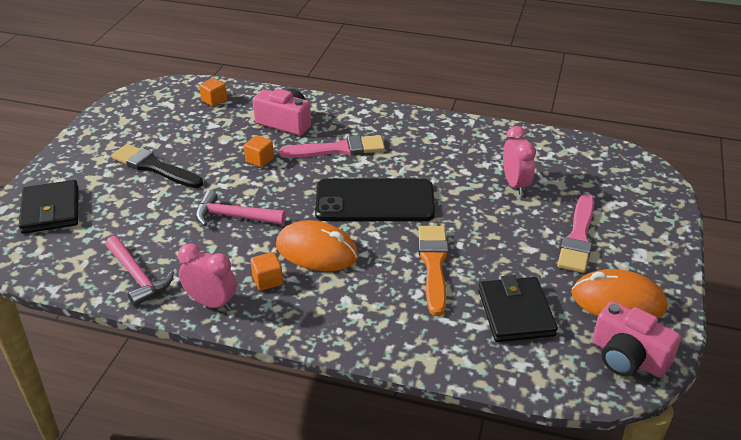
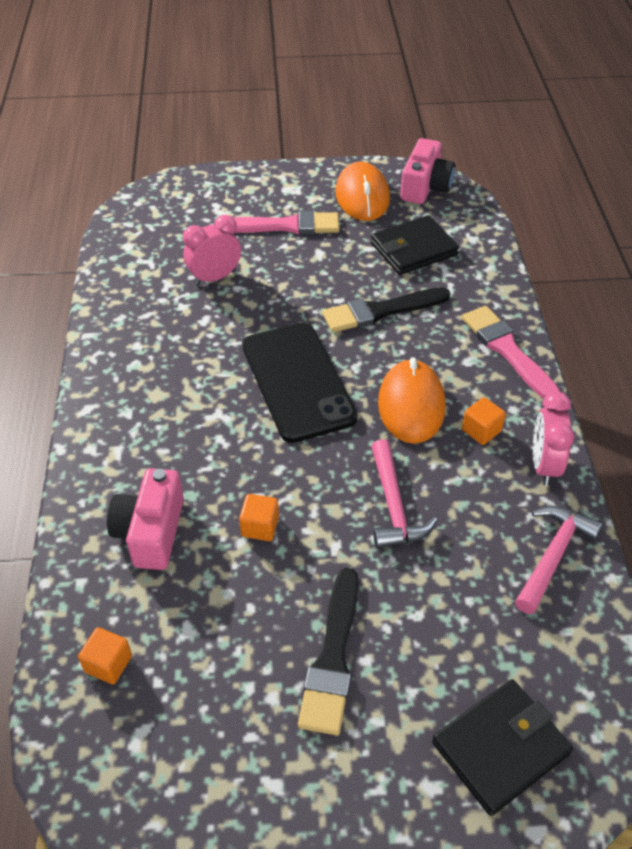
camera: 110 degrees left, 10 degrees up
(338, 149) = (201, 447): pink brush -> pink brush (507, 350)
(433, 265) = (381, 311): orange brush -> black brush

